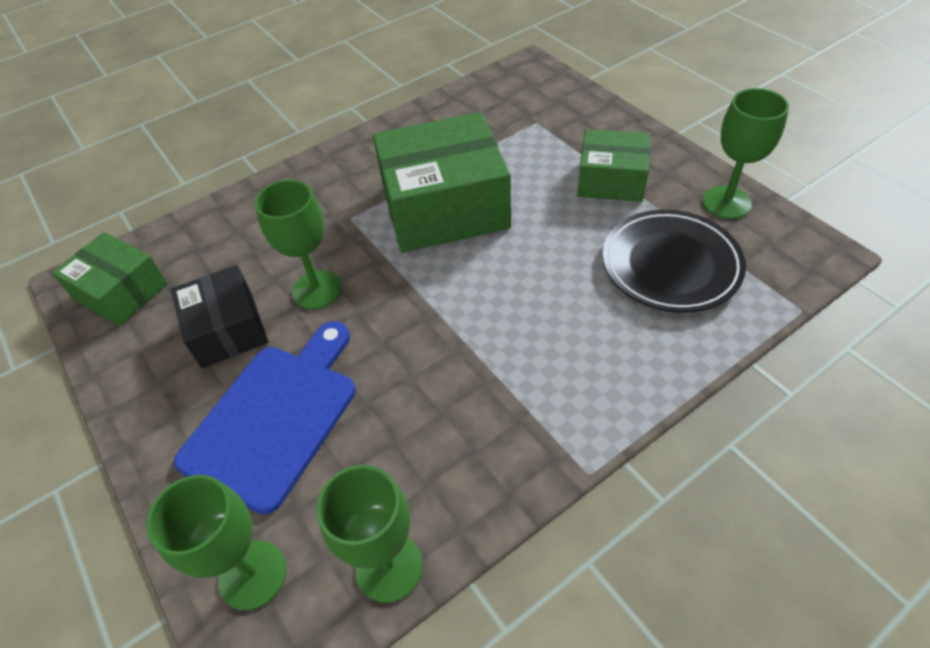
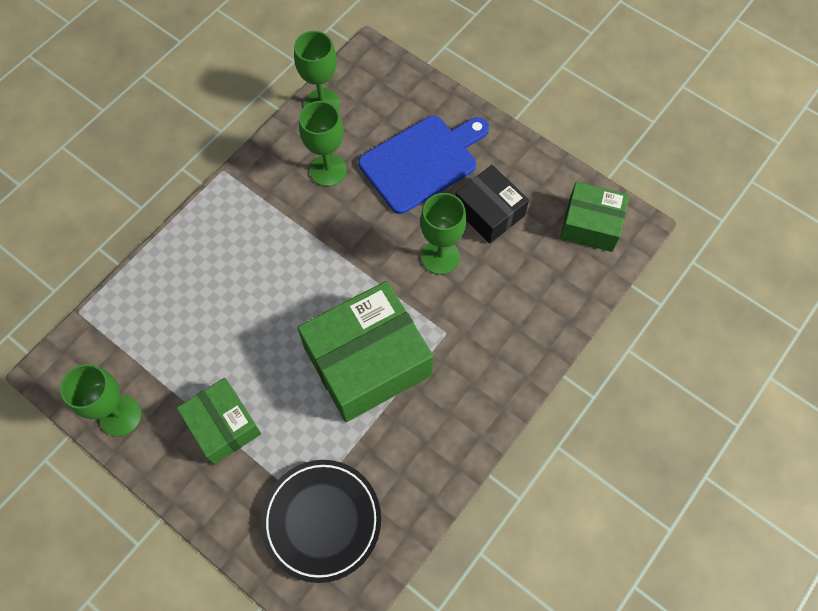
camera: 160 degrees right, 15 degrees up
(252, 574) = (391, 86): green goblet -> green goblet (328, 170)
(274, 417) = (422, 161): blue cutting board -> blue cutting board turned 135 degrees counterclockwise
(611, 180) = (223, 425): green box -> green box turned 60 degrees clockwise
(670, 265) = (171, 334): black plate -> black plate (322, 521)

